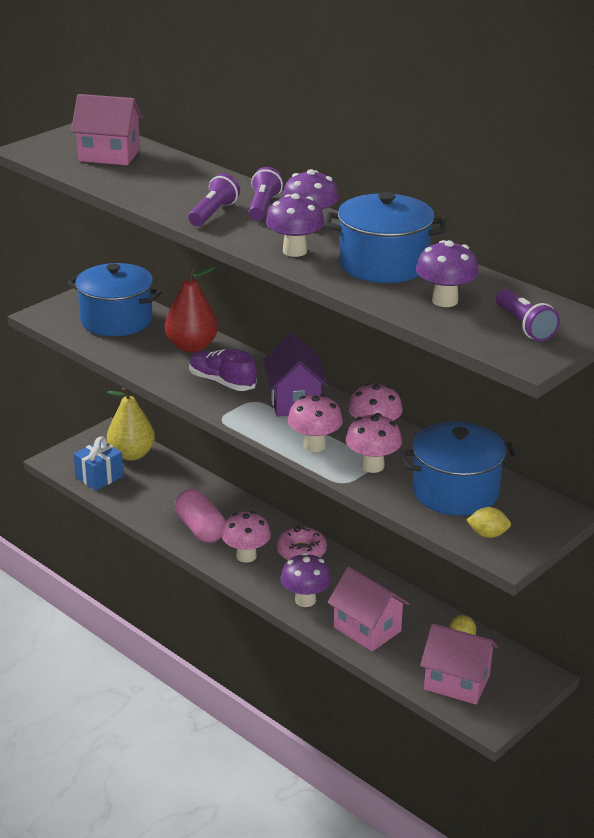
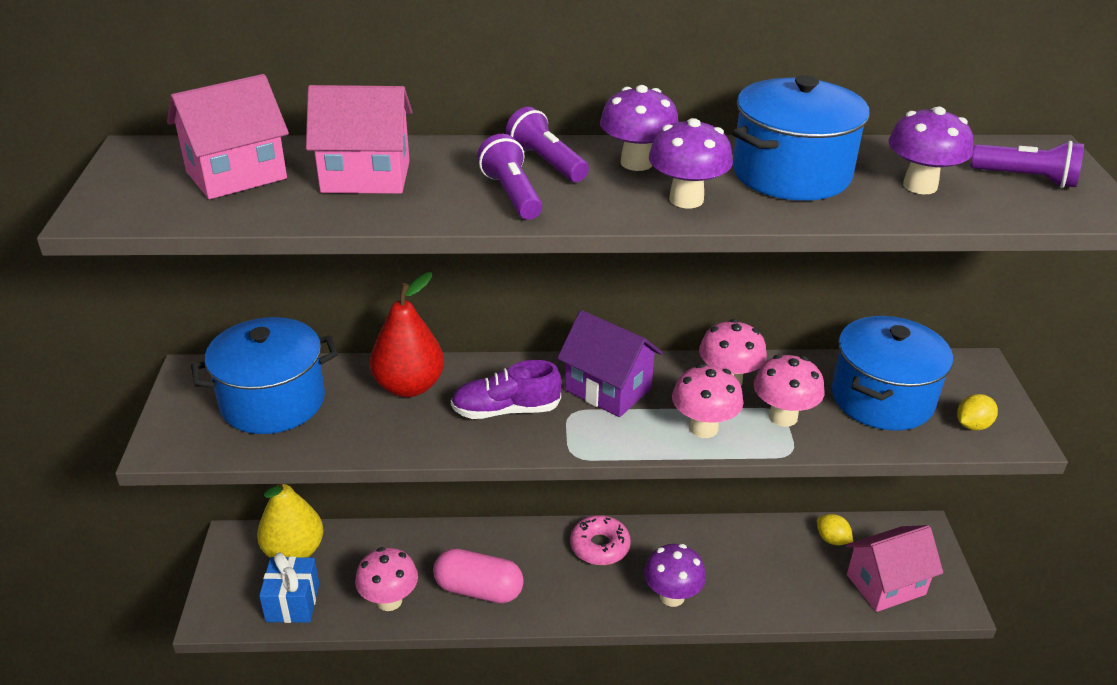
camera: 45 degrees left, 5 degrees up
(246, 556) = (560, 588): pink mushroom -> pink mushroom (389, 600)
(367, 629) = (757, 586): pink house -> pink house (366, 177)

